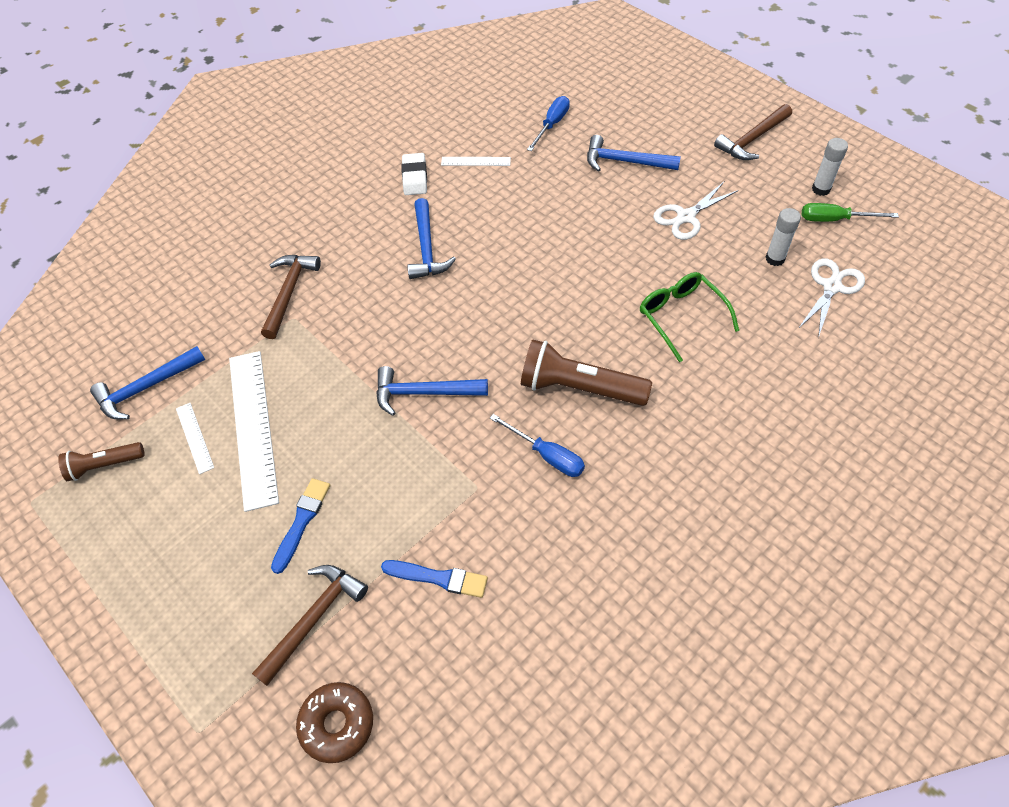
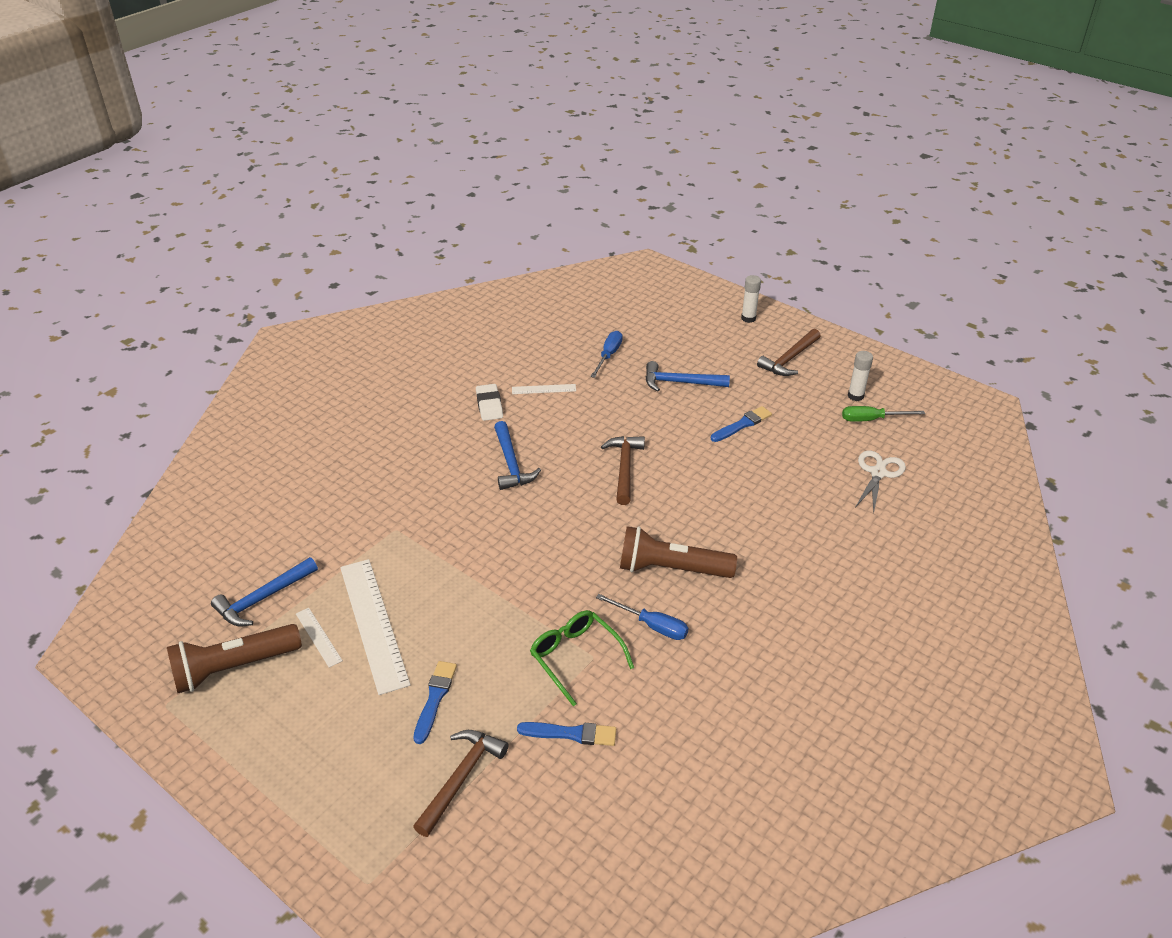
camera: 10 degrees left, 15 degrees down
(104, 465) = (234, 667): brown flashlight -> brown flashlight, size x1.73
(289, 293) = (387, 508): brown hammer -> brown hammer (624, 468)
(337, 724) = (499, 862): brown donut -> none
(424, 393) = (530, 583): blue hammer -> none
(681, 317) = (752, 505): green glasses -> green glasses (575, 657)
(686, 217) = (742, 424): white scissors -> blue brush
(775, 259) = (825, 453): white glue stick -> white glue stick (748, 318)

